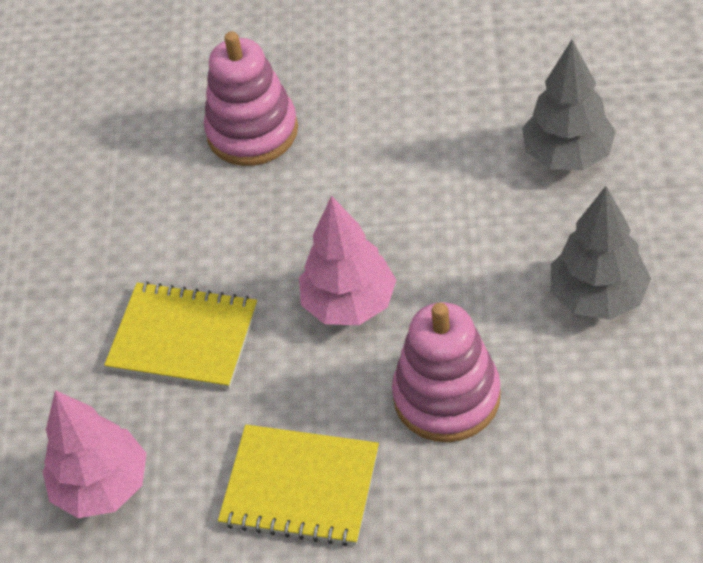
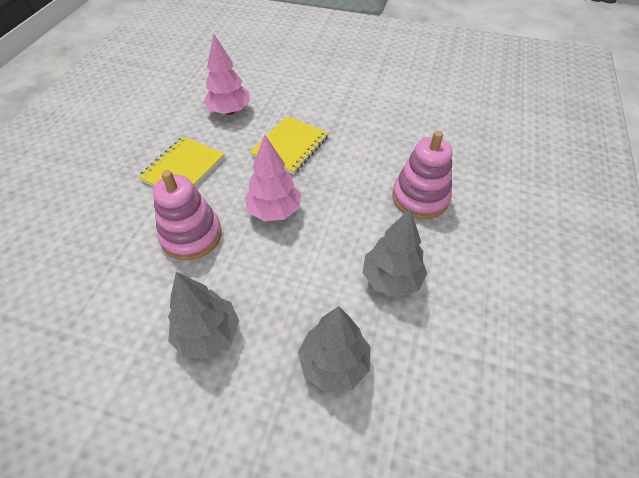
camera: 100 degrees right, 0 degrees up
(418, 131) = (391, 279): none -> grey tree

